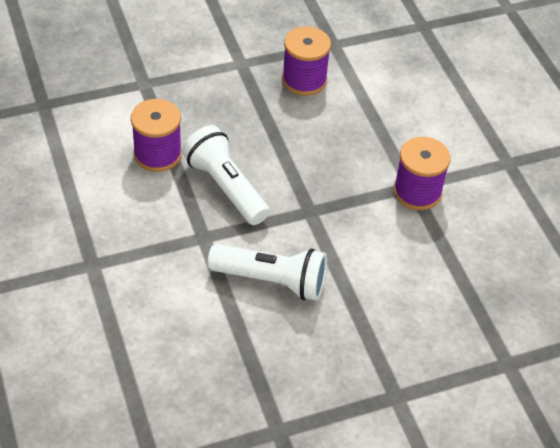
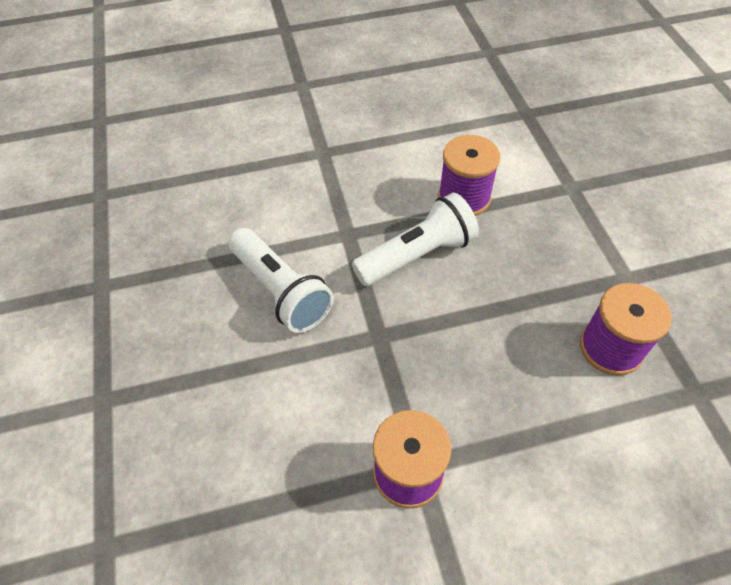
camera: 100 degrees right, 5 degrees up
(272, 281) = (281, 291): white flashlight -> white flashlight turned 60 degrees counterclockwise

